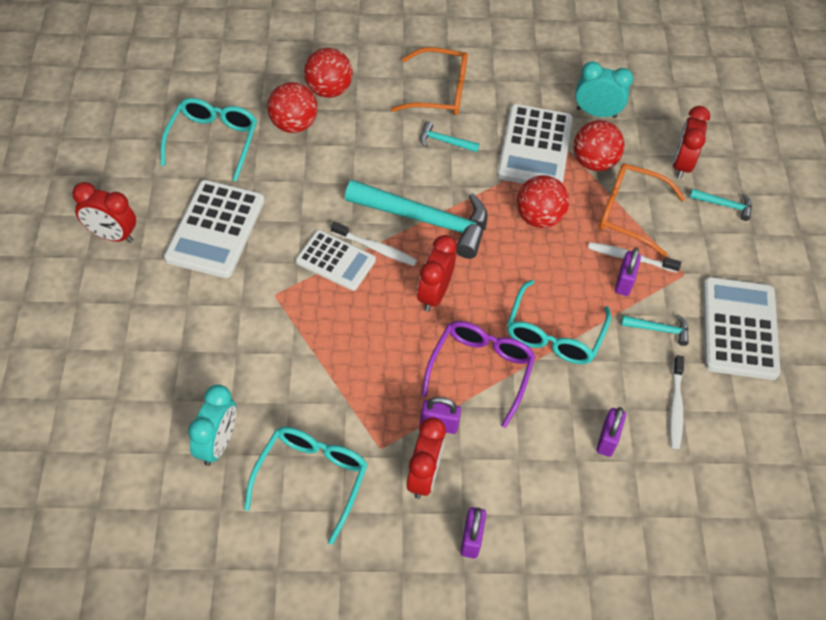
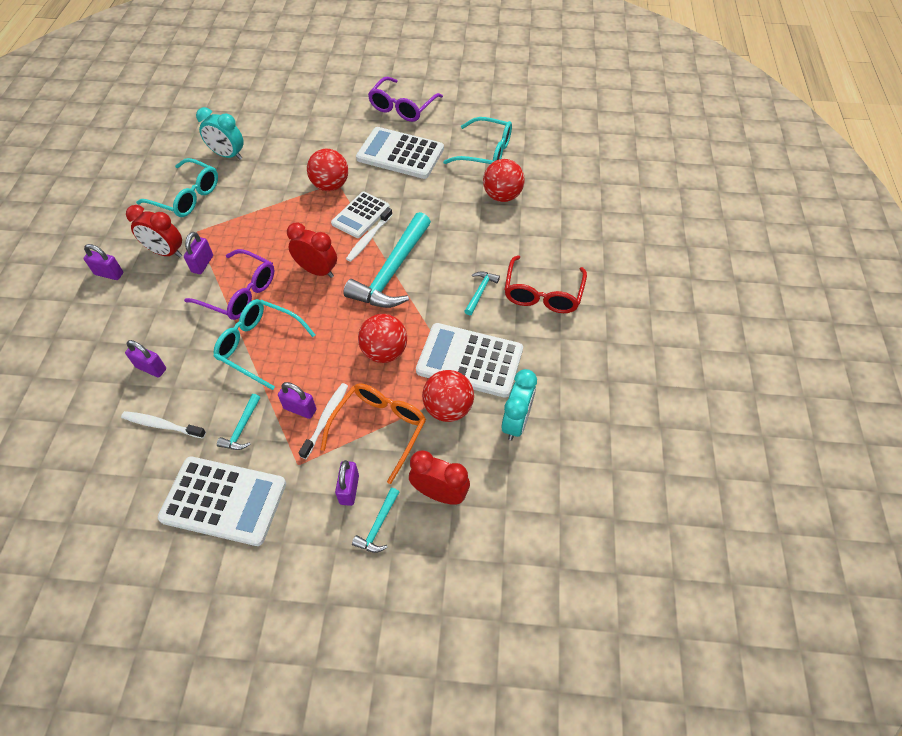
camera: 100 degrees right, 0 degrees up
(112, 235) = (402, 107): red clock -> purple glasses
(328, 90) = (542, 218): red ball -> red ball (330, 185)
(440, 92) = (542, 294): orange glasses -> red glasses
(697, 230) = (349, 489): none -> purple padlock

